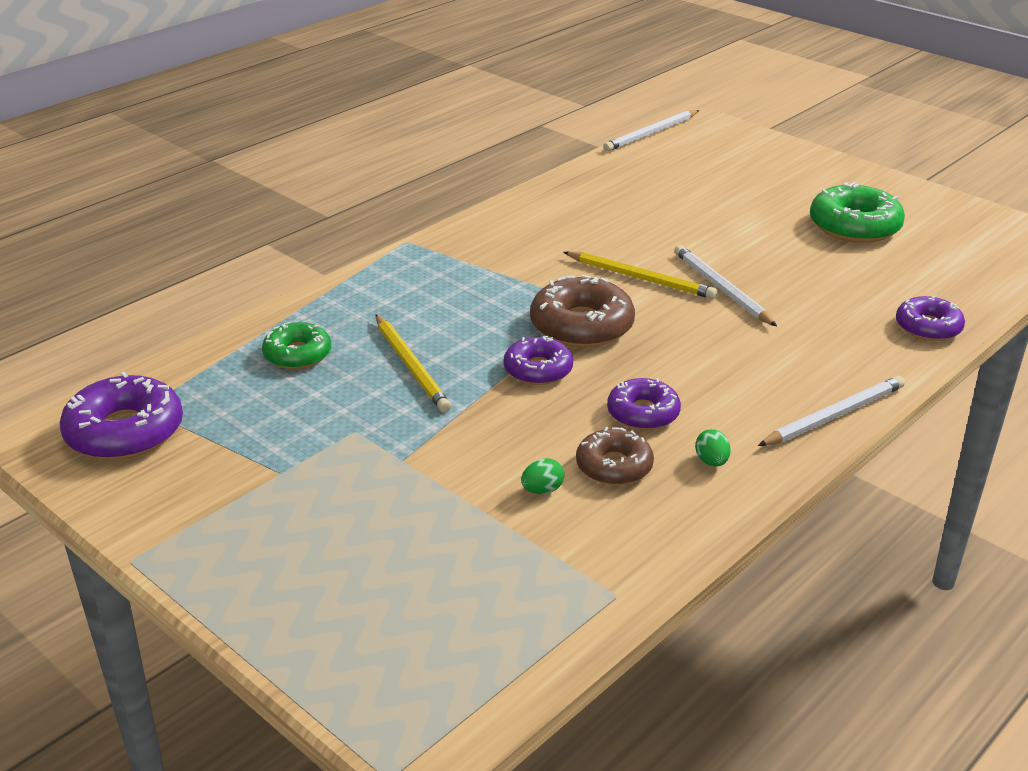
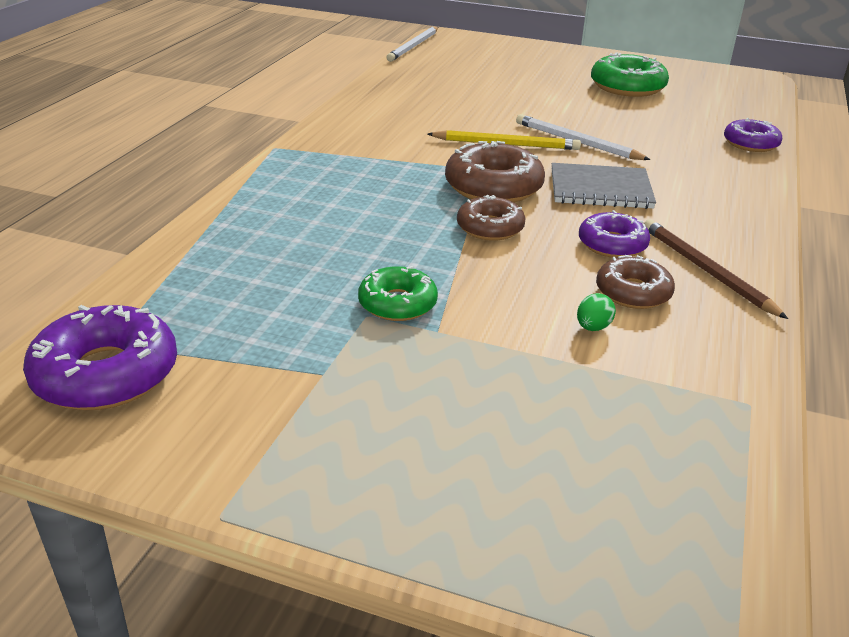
camera: 25 degrees left, 0 degrees up
(297, 354) = (247, 258): green donut -> green donut (397, 304)
(411, 366) = (371, 247): yellow pencil -> none
(538, 370) = (490, 228): purple donut -> brown donut
(692, 350) = (600, 189): none -> grey notebook
(711, 462) = (706, 270): green egg -> brown pencil
(834, 415) = (756, 216): white pencil -> none

